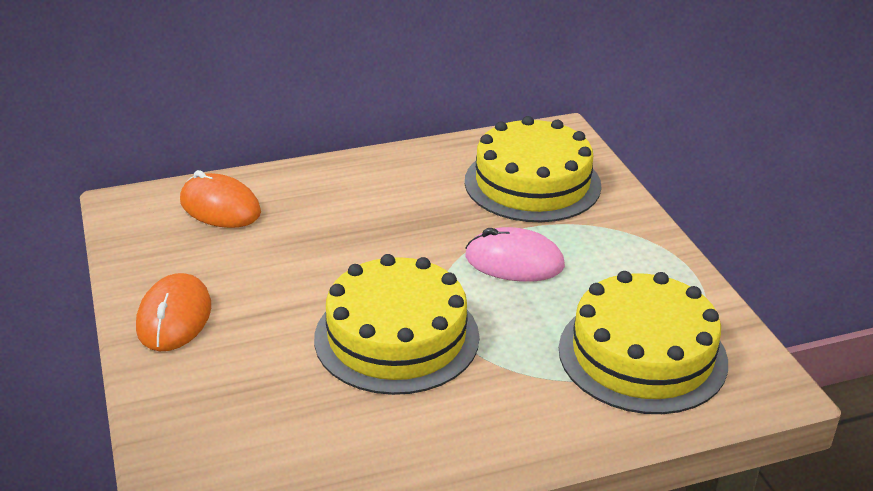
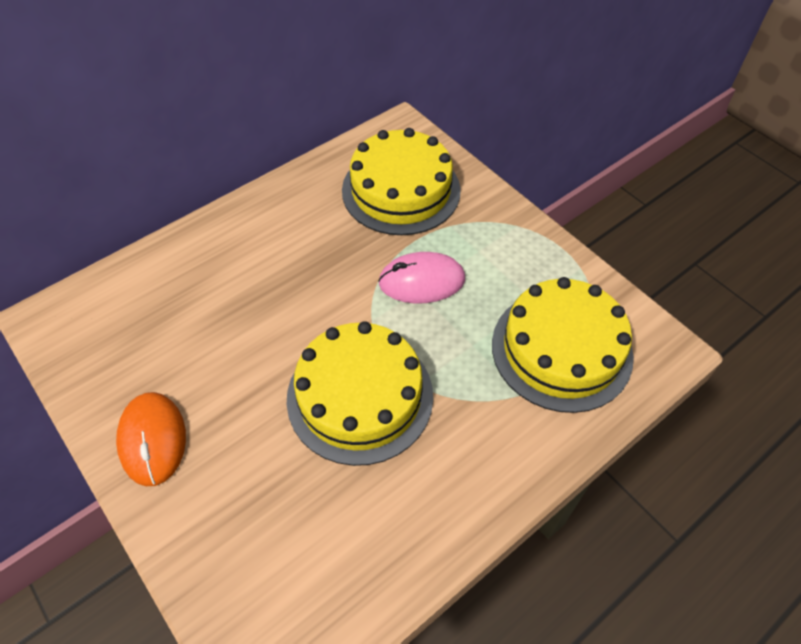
camera: 20 degrees left, 20 degrees up
(220, 207) = (139, 295): orange mouse -> none

